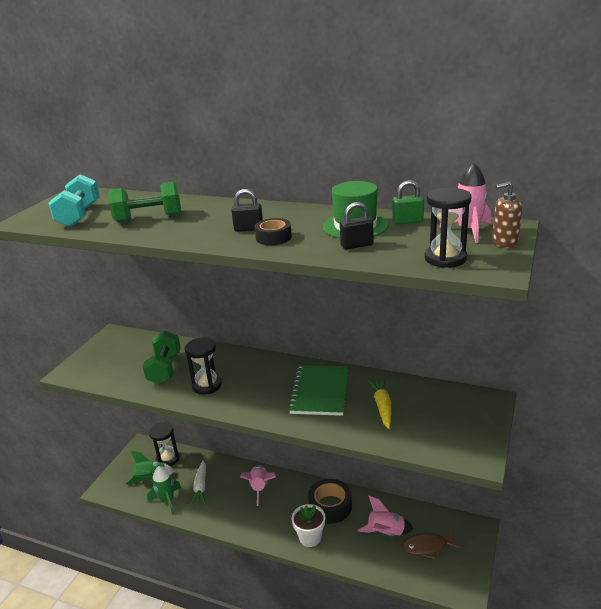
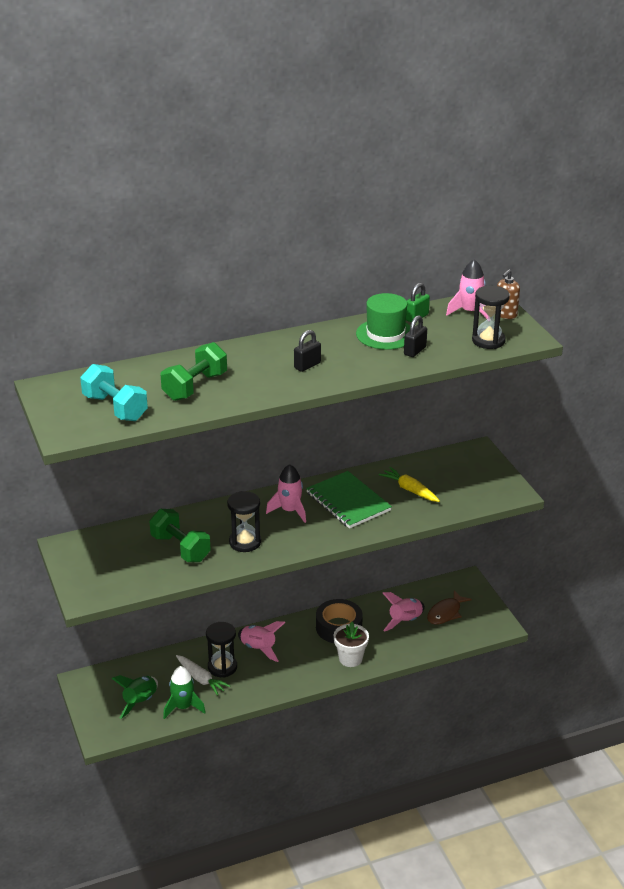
camera: 45 degrees left, 5 degrees up
(167, 459) = (130, 676): black hourglass -> black hourglass (222, 667)
(269, 378) = (290, 511): none -> pink rocket
(273, 237) = (342, 366): black tape -> none

